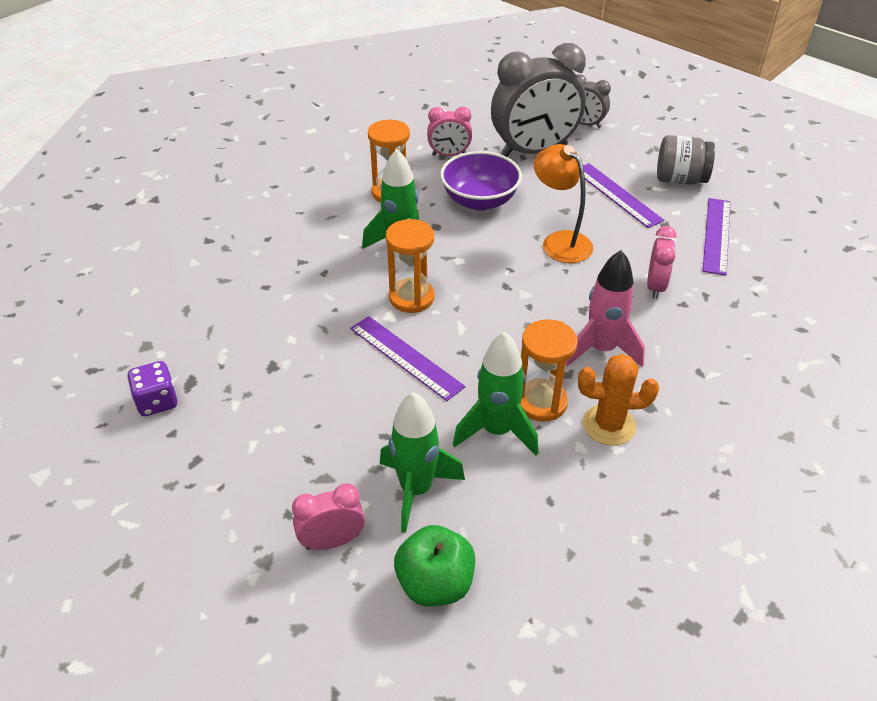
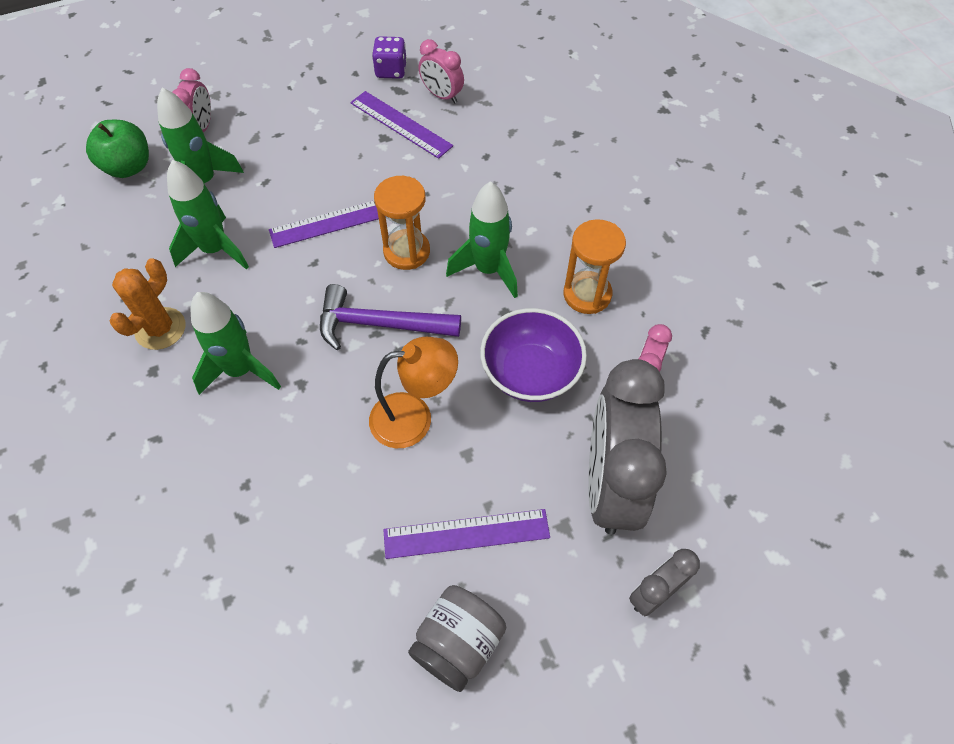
camera: 115 degrees right, 15 degrees up
(496, 287) = (379, 324): none -> purple hammer
(541, 402) = (219, 293): orange hourglass -> none
(601, 349) = (241, 370): pink rocket -> green rocket
(655, 286) = (286, 473): pink clock -> pink clock (442, 96)
(717, 235) = (323, 607): purple ruler -> purple ruler (400, 124)

